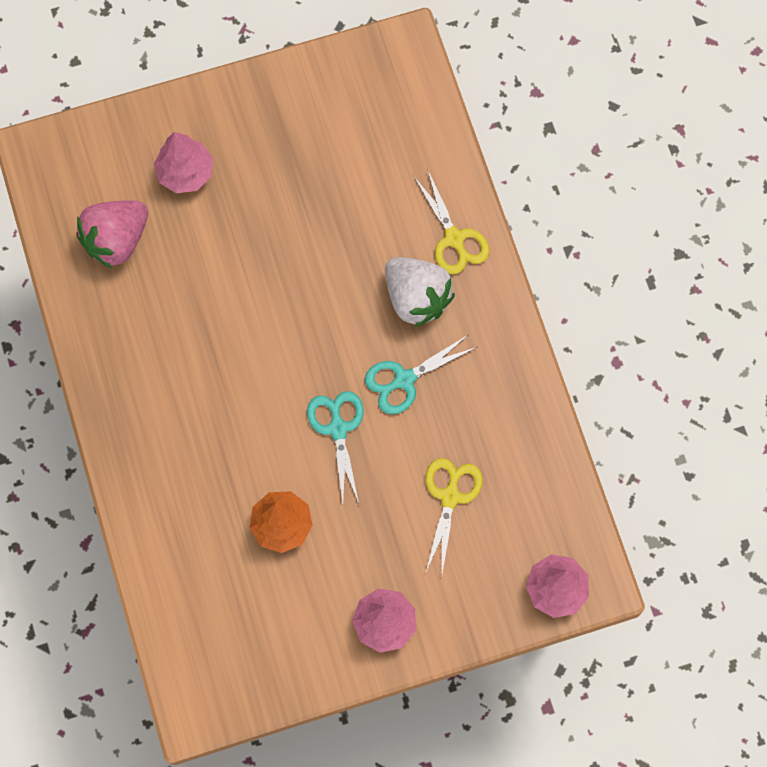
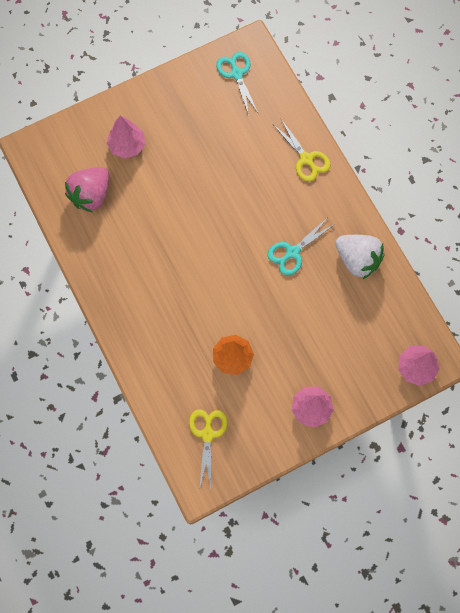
camera: 10 degrees left, 0 degrees up
(338, 429) = (256, 290): turquoise scissors -> turquoise scissors (237, 74)
(416, 298) = (290, 200): white strawberry -> white strawberry (357, 260)
(450, 497) = (336, 321): yellow scissors -> yellow scissors (207, 434)

